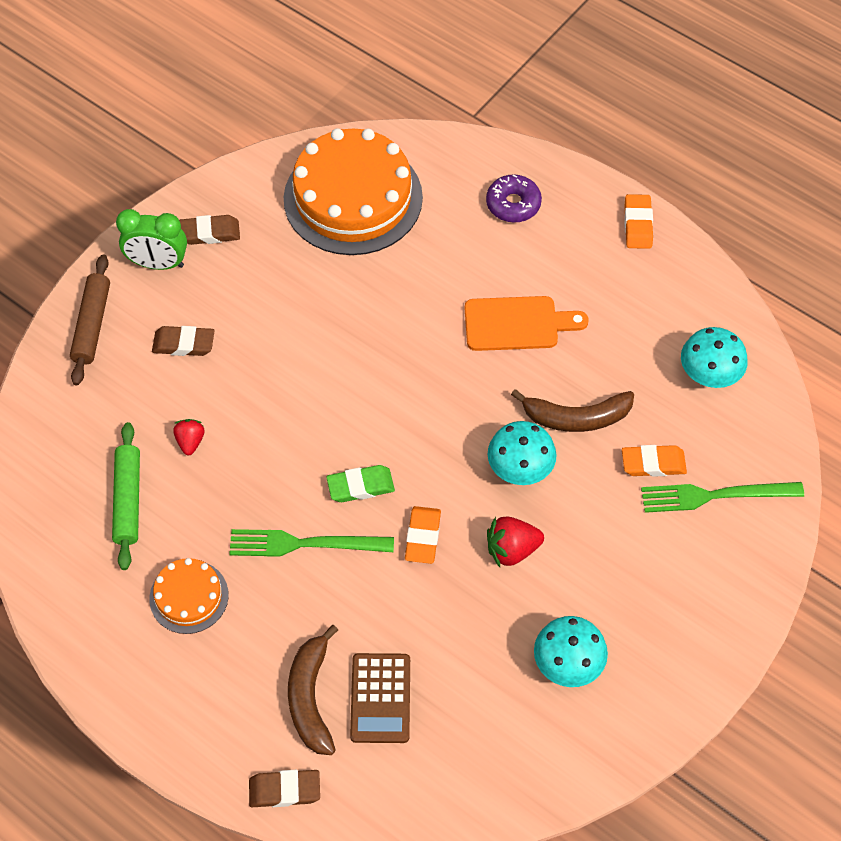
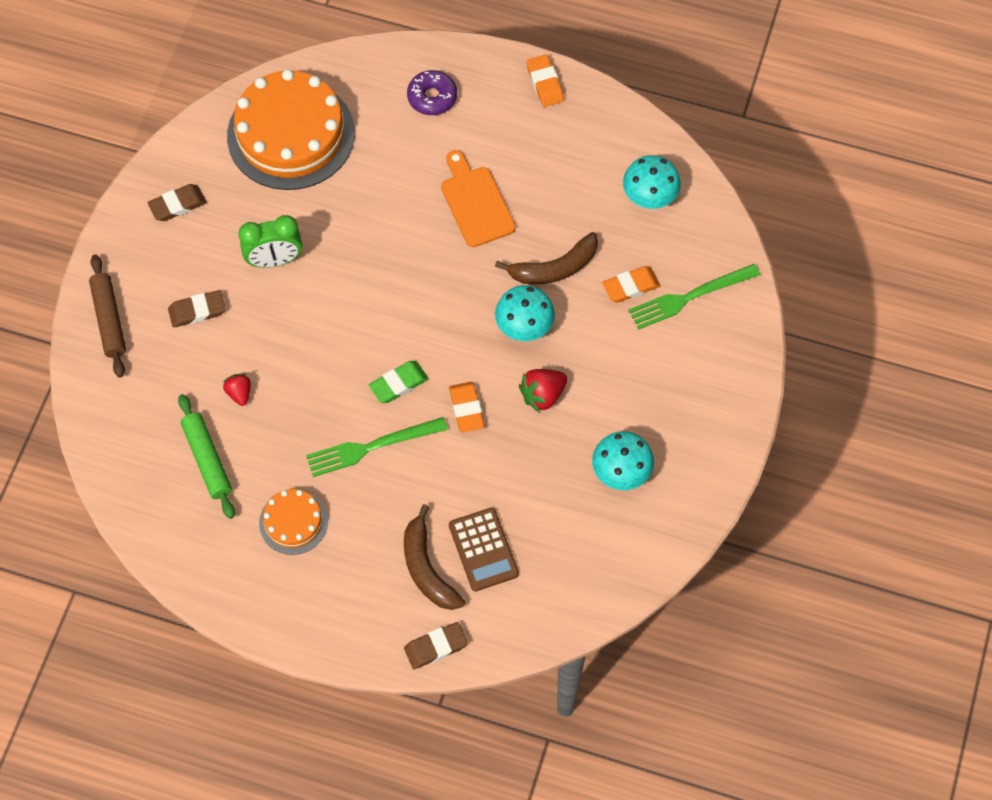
camera: 20 degrees left, 5 degrees up
(158, 264) = (144, 247): green clock -> green clock (274, 260)
(517, 323) = (475, 203): orange cutting board -> orange cutting board turned 90 degrees counterclockwise

